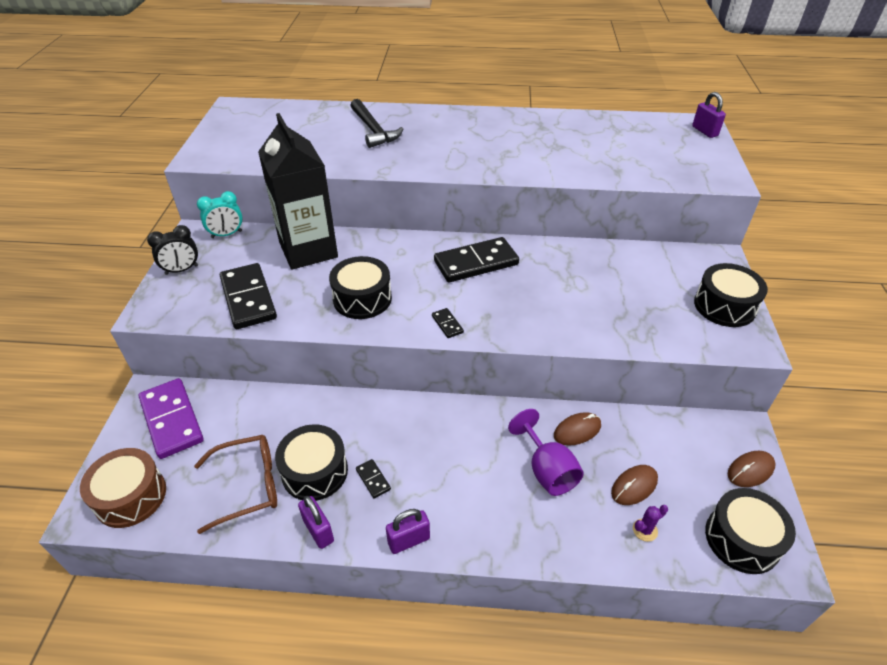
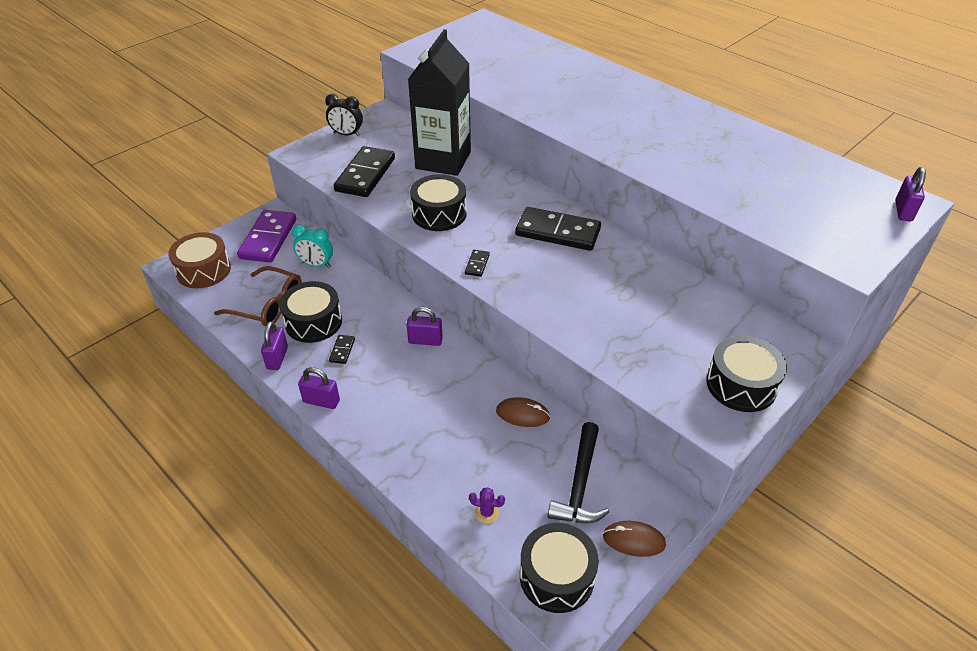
camera: 40 degrees right, 0 degrees up
(226, 234) = (401, 123): turquoise clock -> turquoise clock (316, 264)
(373, 130) = (567, 80): black hammer -> black hammer (580, 484)
(435, 421) = (425, 341): none -> purple padlock
(547, 470) = (465, 424): purple goblet -> none
(634, 486) = (517, 480): brown mouse -> none

